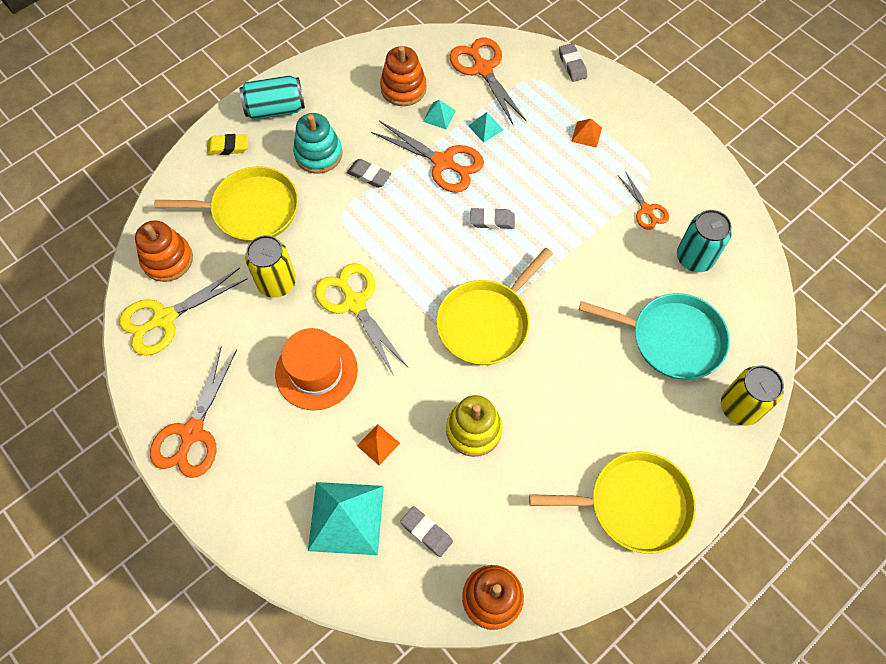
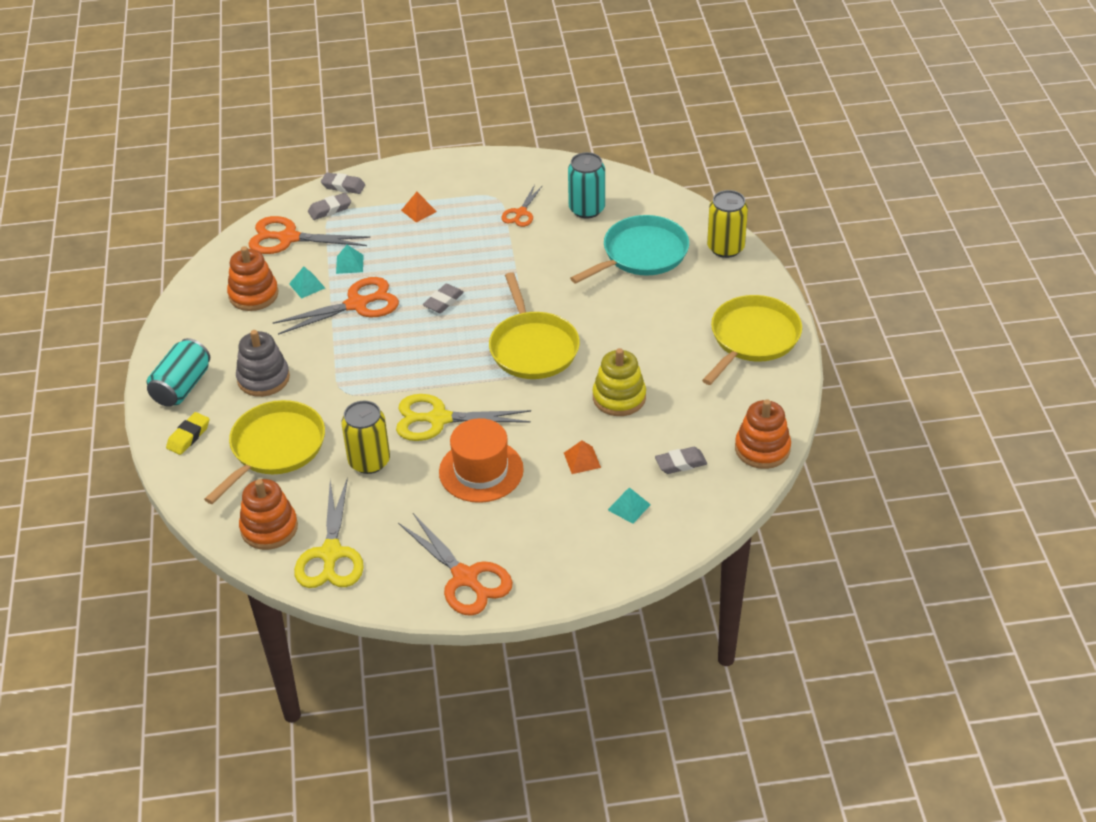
camera: 55 degrees left, 20 degrees down
(318, 154) = (263, 378): turquoise stacking toy -> grey stacking toy
(346, 518) = (629, 507): turquoise pyramid -> turquoise pyramid, size x0.46
(369, 175) = (321, 355): grey eraser -> grey eraser (330, 209)
(646, 210) = (521, 213): orange scissors -> orange scissors turned 105 degrees clockwise

